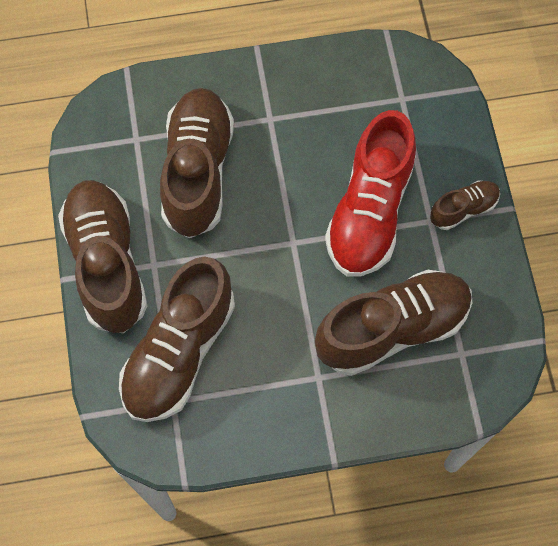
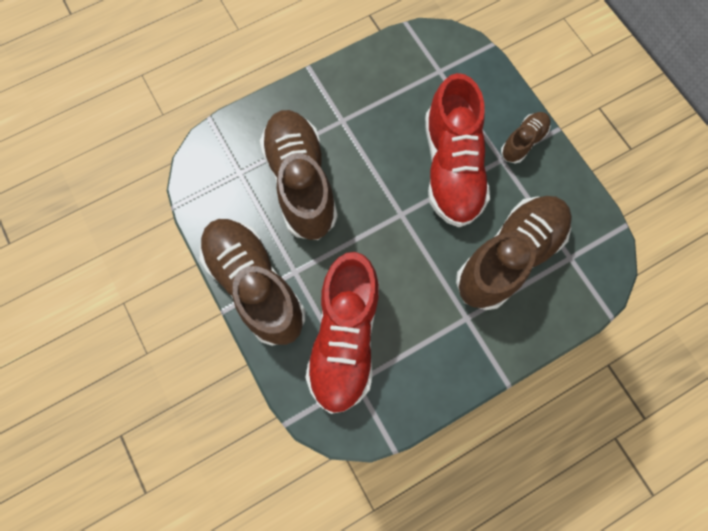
camera: 20 degrees left, 5 degrees up
(179, 351) = (345, 338): brown shoe -> red shoe

